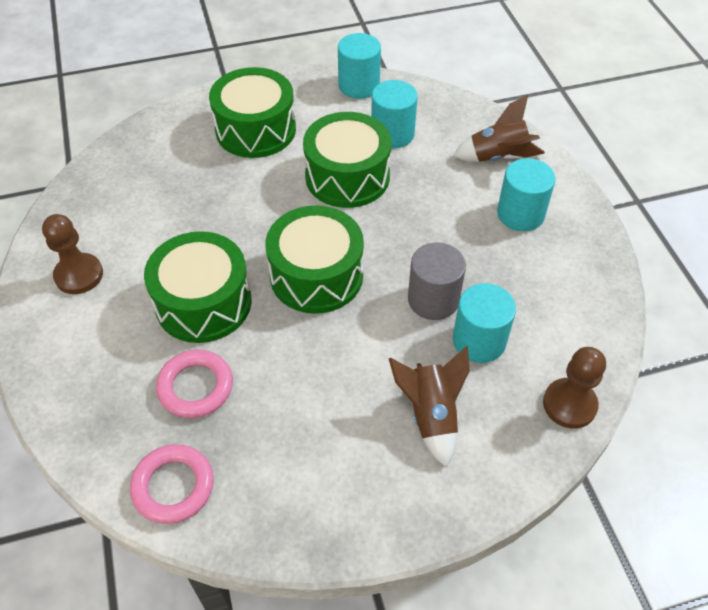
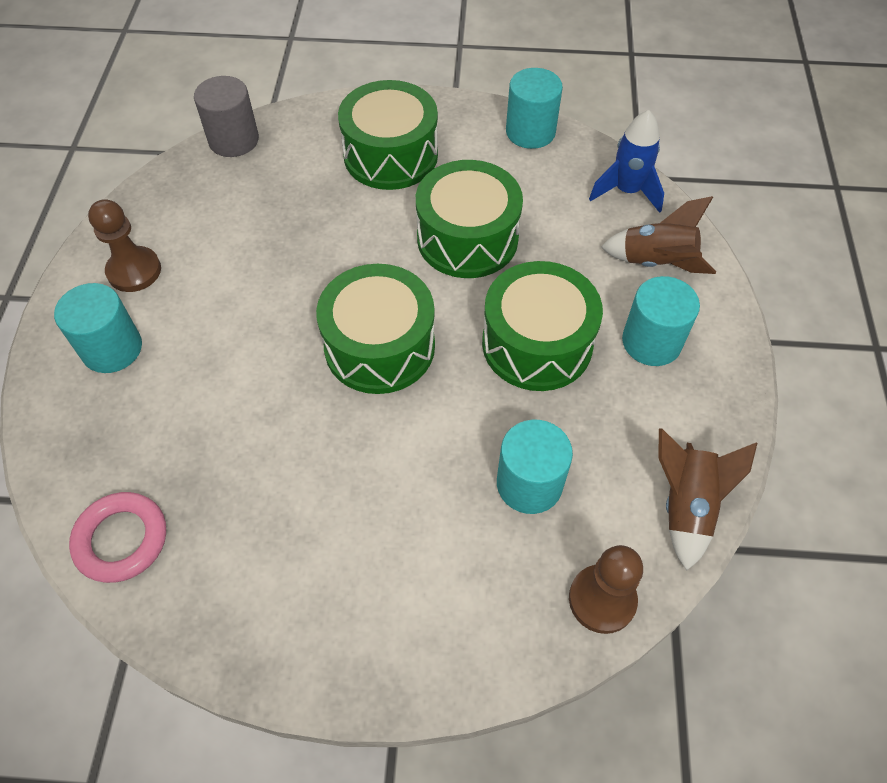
camera: 20 degrees right, 5 degrees up
(195, 387) = (194, 435): pink ring -> none
(203, 303) = (245, 341): green drum -> green drum (537, 344)
(392, 134) = (543, 200): turquoise cylinder -> turquoise cylinder (112, 348)
(431, 415) = (432, 556): brown rocket -> brown rocket (686, 506)
(433, 299) = (498, 416): grey cylinder -> grey cylinder (233, 140)
(452, 111) = (627, 191): none -> blue rocket

